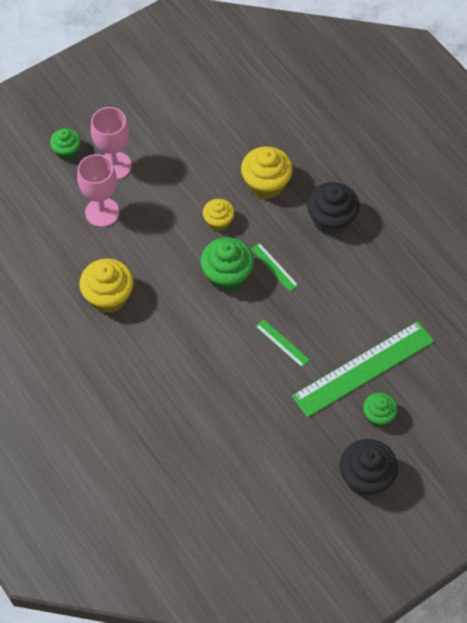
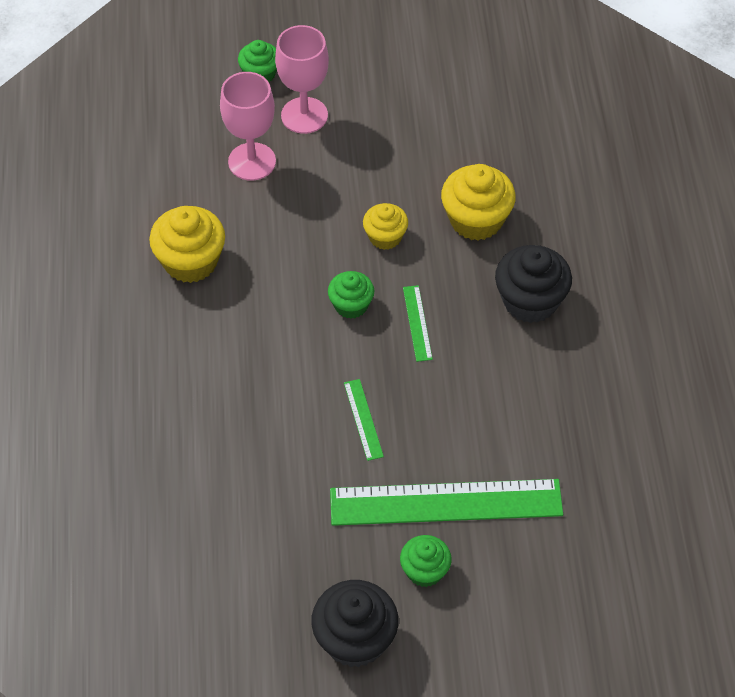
camera: 30 degrees right, 5 degrees down
(227, 275) = (351, 305): green cupcake -> green cupcake, size x0.61

